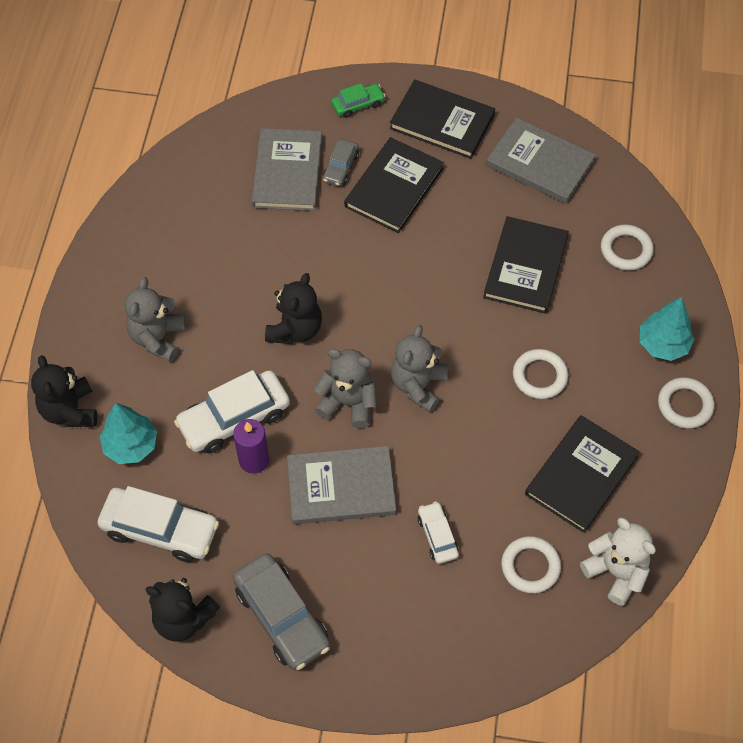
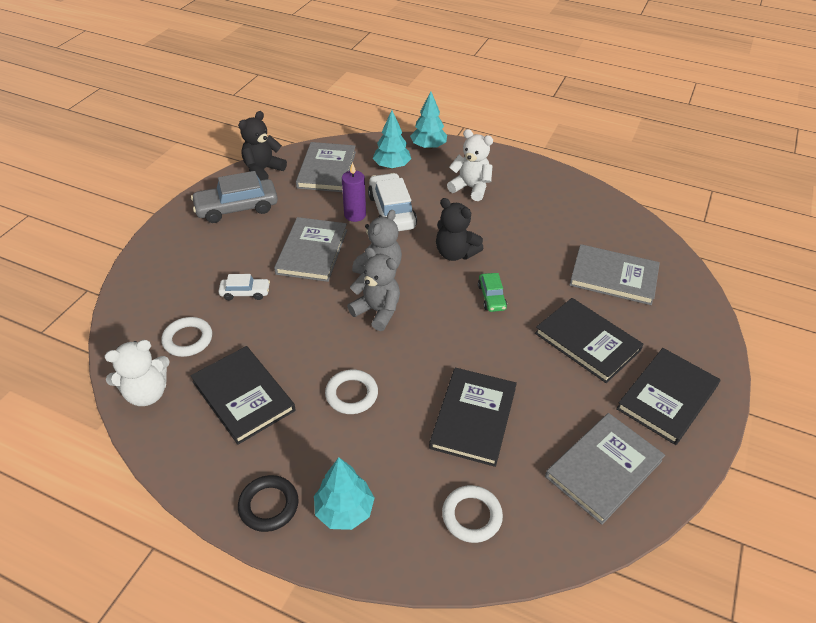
camera: 105 degrees right, 15 degrees down
(70, 410) = (428, 147): black teddy bear -> turquoise tree
(158, 338) = (470, 188): grey teddy bear -> white teddy bear
(160, 529) = (326, 169): white car -> grey book
(340, 167) = (615, 311): grey car -> none
(358, 104) = (691, 338): green car -> green car (491, 297)
(526, 267) = (473, 418): black book -> black book turned 75 degrees clockwise
(685, 405) = (269, 505): white ring -> black ring

